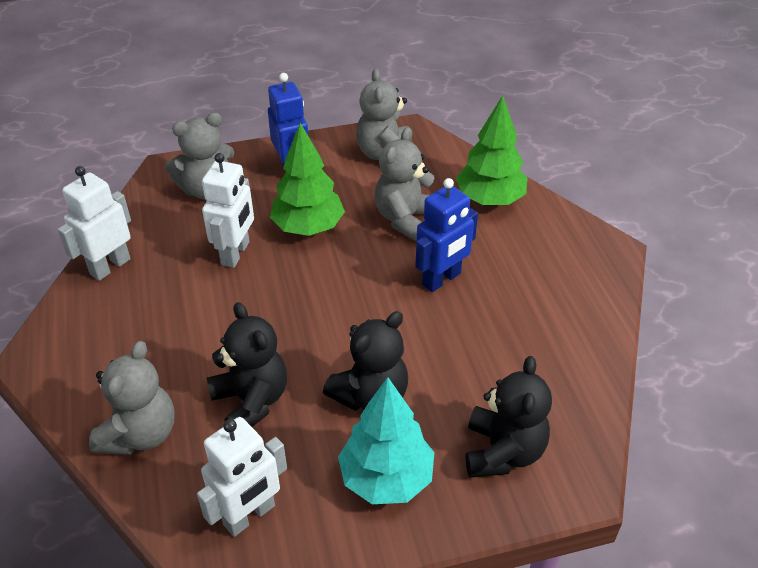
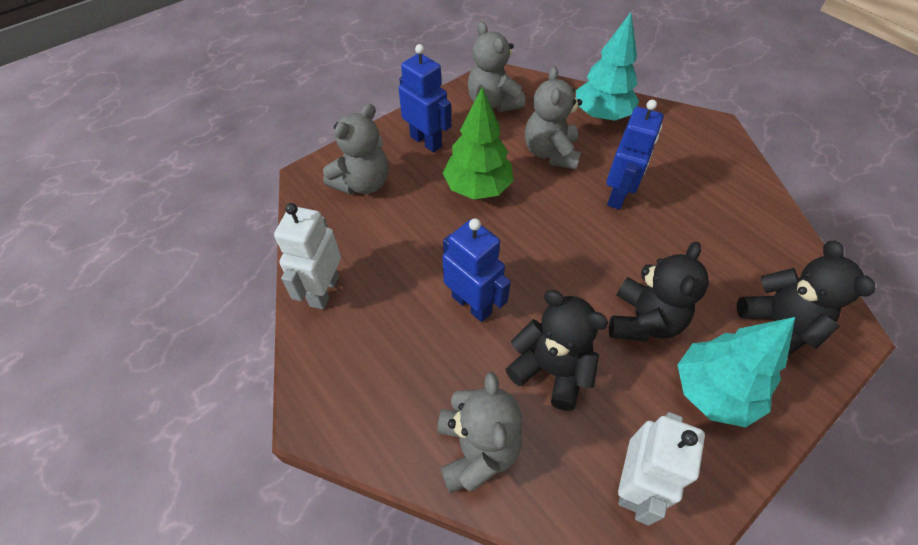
camera: 25 degrees left, 10 degrees up
(224, 323) = (472, 304): none -> blue robot
(236, 253) = (433, 234): white robot -> none
(490, 199) = (601, 115): green tree -> turquoise tree

